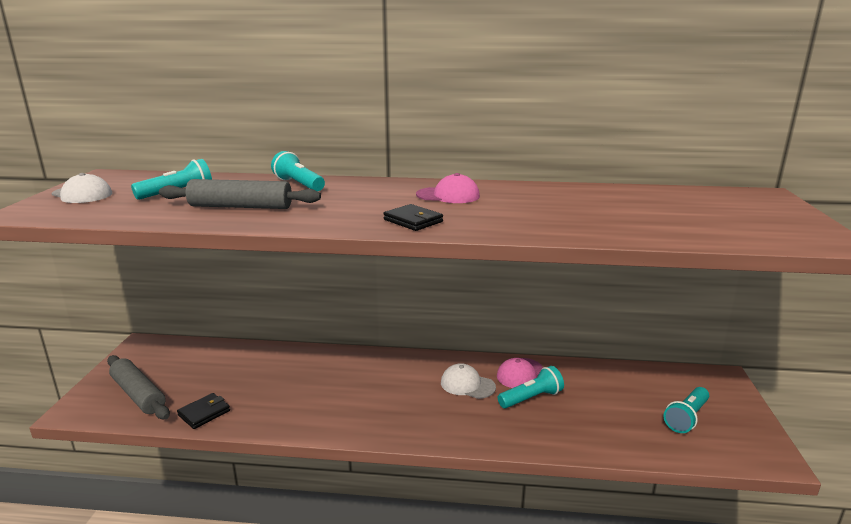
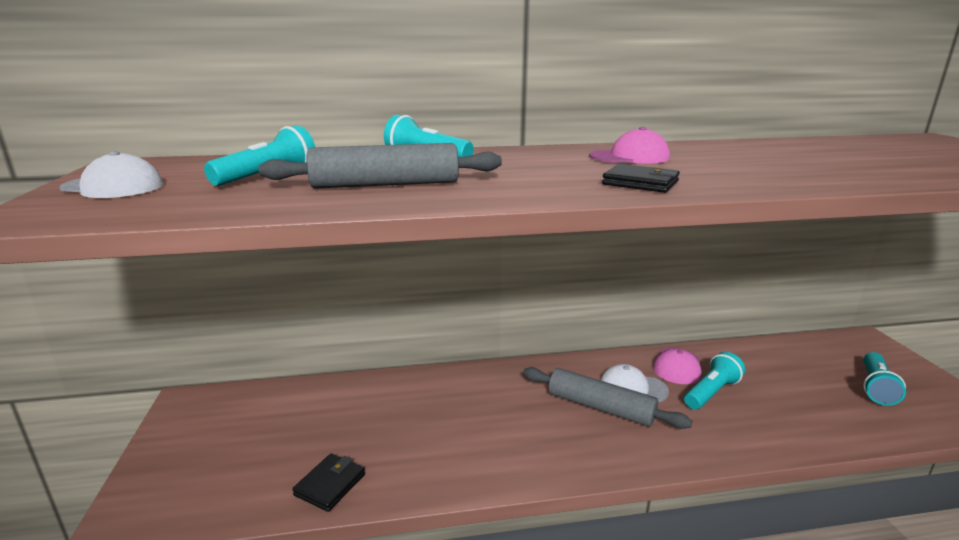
camera: 15 degrees left, 0 degrees up
(138, 394) = (217, 475): grey rolling pin -> grey rolling pin (600, 407)

